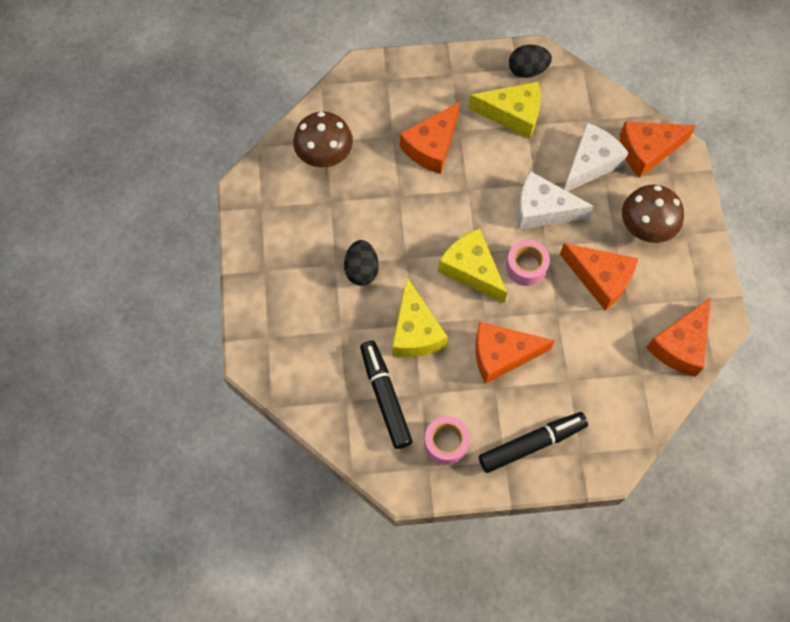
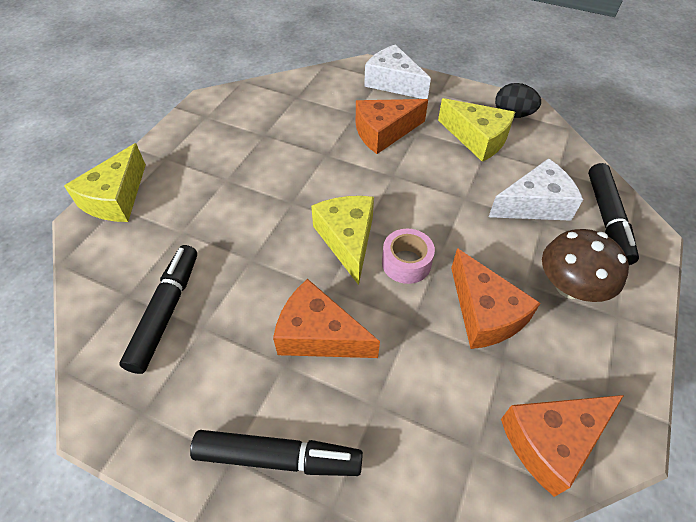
camera: 30 degrees right, 15 degrees down
(324, 154) = (288, 104): brown mushroom -> none
(361, 270) = (244, 193): black egg -> none
(415, 331) = (248, 266): yellow cheese -> yellow cheese (116, 198)
(446, 443) = (184, 395): pink tape -> none
(542, 210) = (458, 221): white cheese -> white cheese (393, 83)
(647, 151) = (607, 219): orange cheese -> black marker

